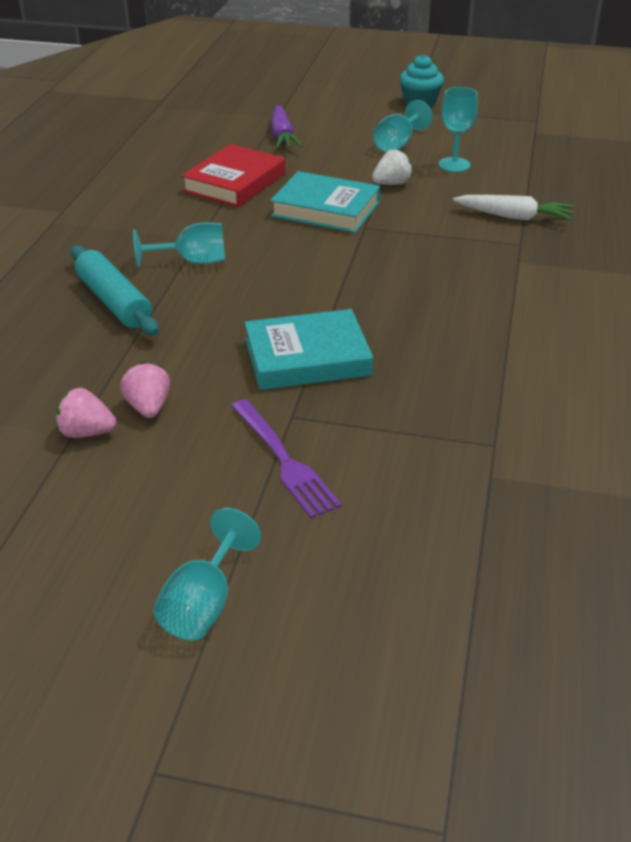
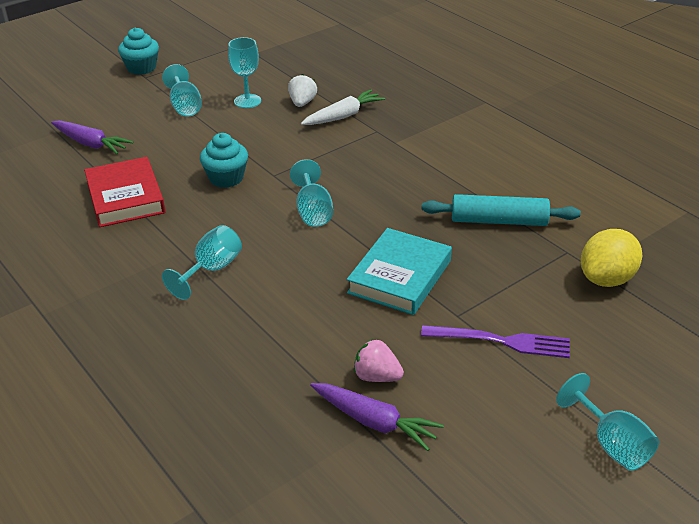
camera: 50 degrees left, 0 degrees up
(86, 433) = (374, 422): pink strawberry -> purple carrot
(114, 302) = (215, 333): turquoise rolling pin -> turquoise rolling pin (499, 221)
(325, 209) = (226, 178): turquoise book -> turquoise cupcake
(340, 270) = (313, 211): none -> turquoise goblet
(391, 184) = (234, 136): white strawberry -> white strawberry (302, 103)
(484, 493) = (607, 279): none -> yellow lemon

